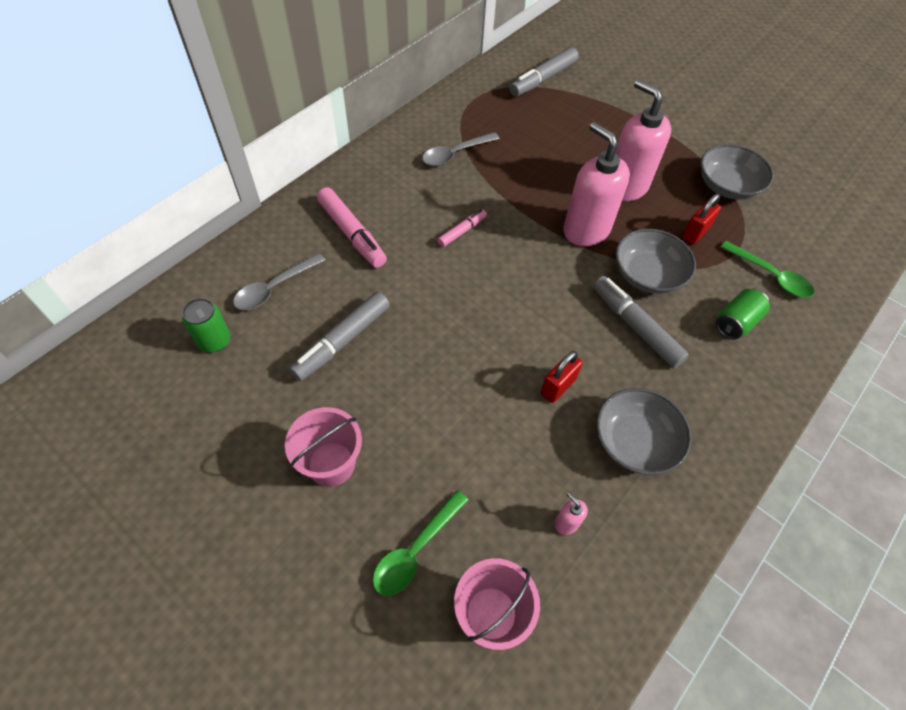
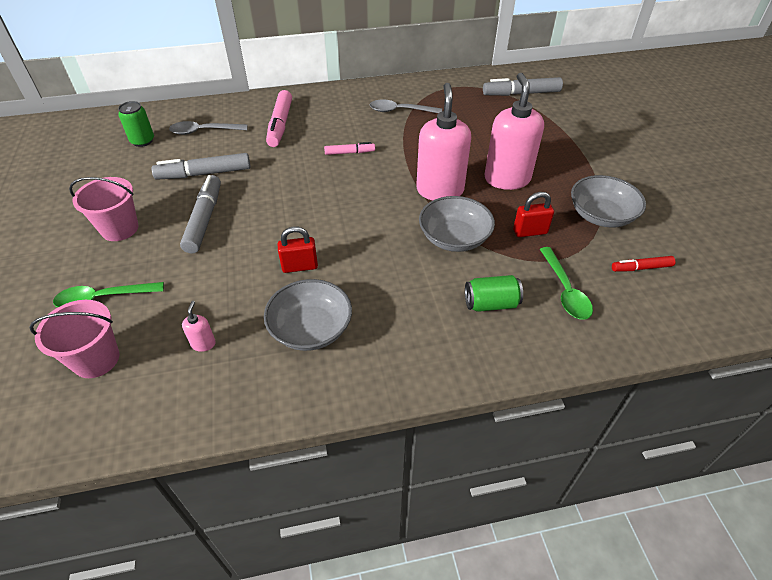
camera: 40 degrees right, 10 degrees down
(635, 327) = (402, 263): grey marker -> grey marker (204, 219)
(797, 222) = (641, 268): none -> red marker

